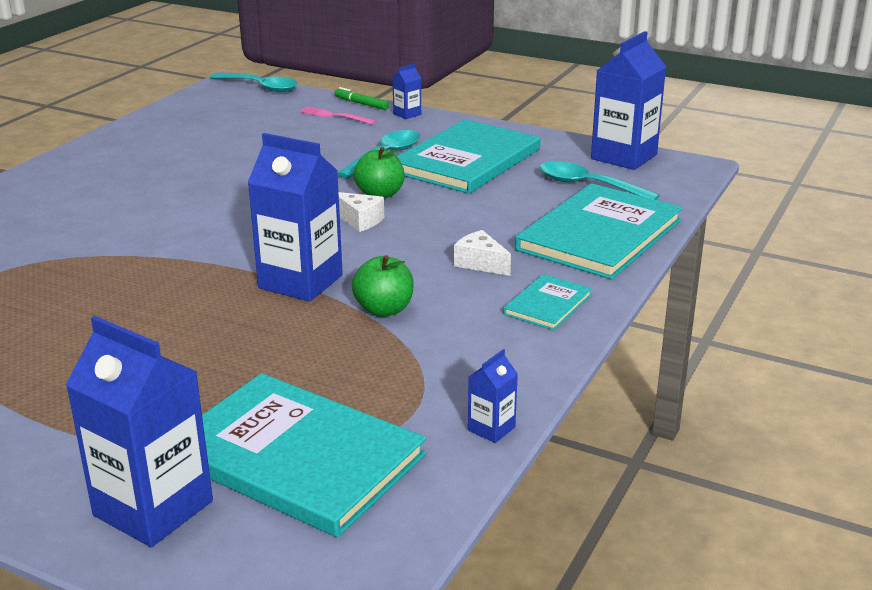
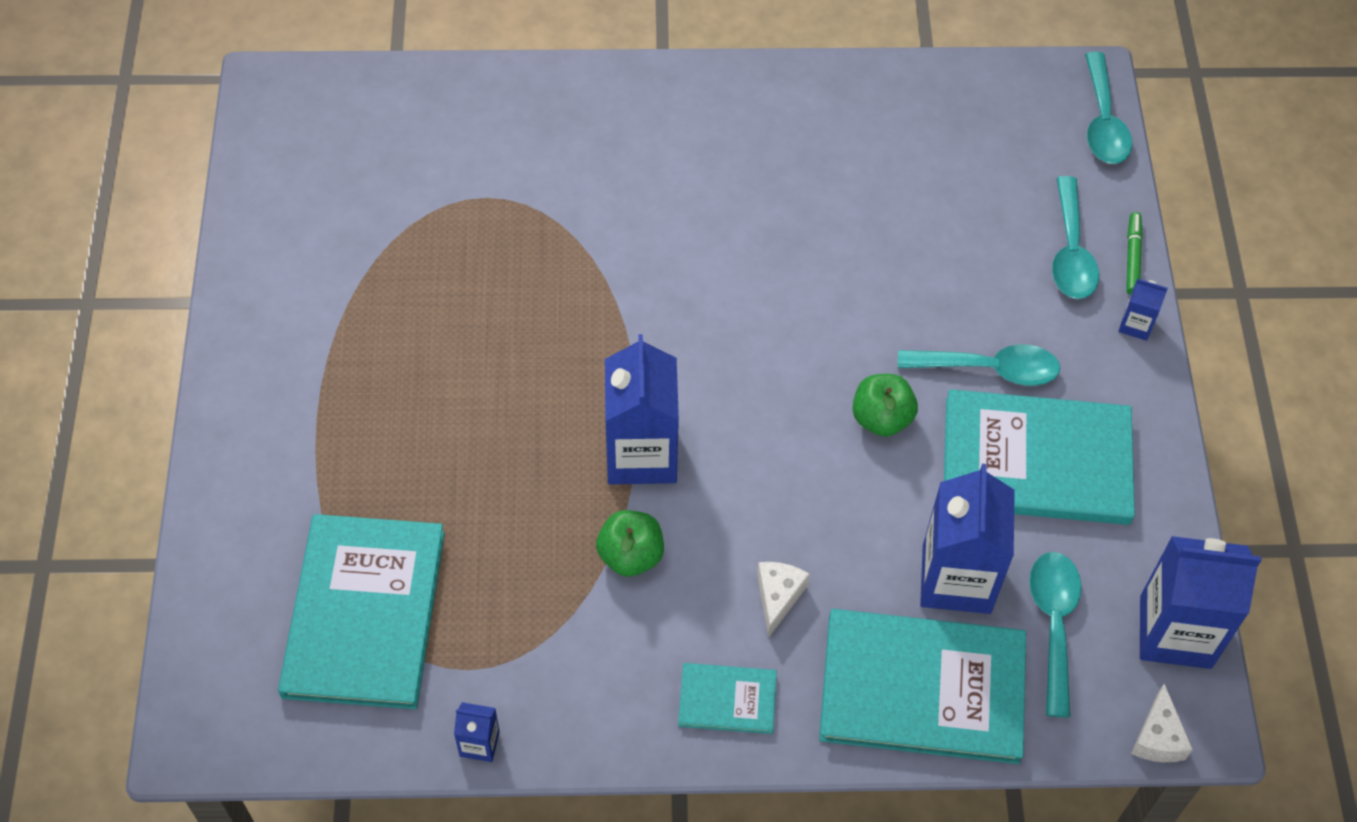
camera: 60 degrees right, 30 degrees up
(153, 508) = (256, 552): blue carton -> blue carton (956, 579)
(335, 116) = (1071, 252): pink fork -> turquoise spoon
(360, 220) = (804, 433): white cheese -> white cheese (1157, 737)

